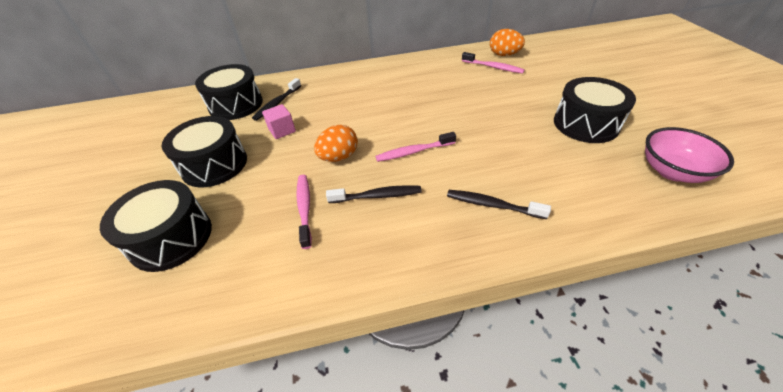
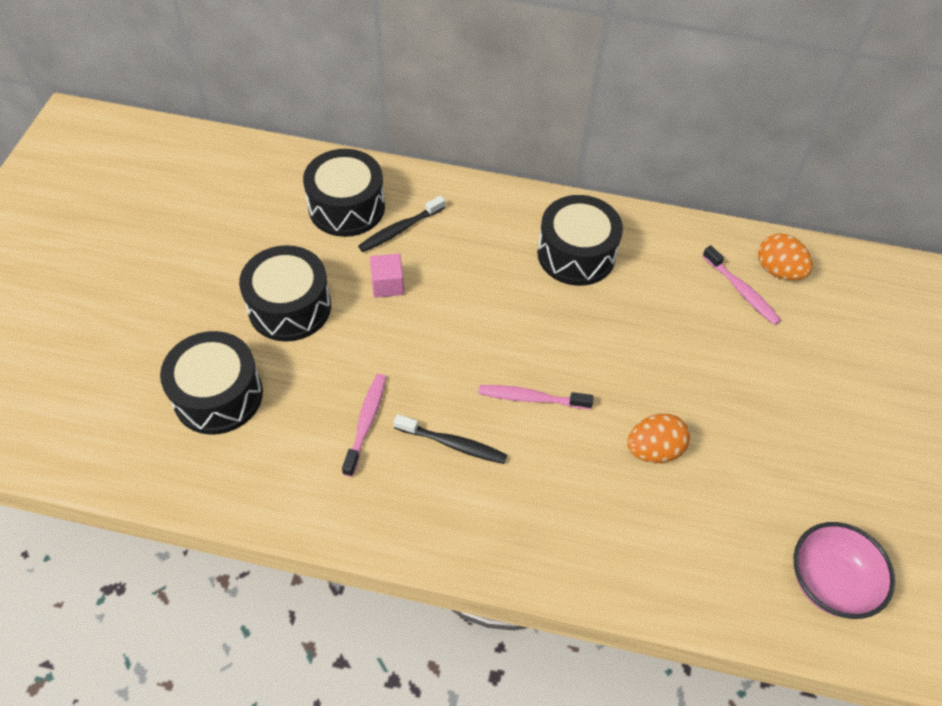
camera: 20 degrees right, 10 degrees up
(339, 157) = (437, 364): orange egg -> orange egg (653, 450)
(492, 205) = (574, 519): black toothbrush -> none
(585, 124) = (786, 459): black drum -> black drum (576, 254)

